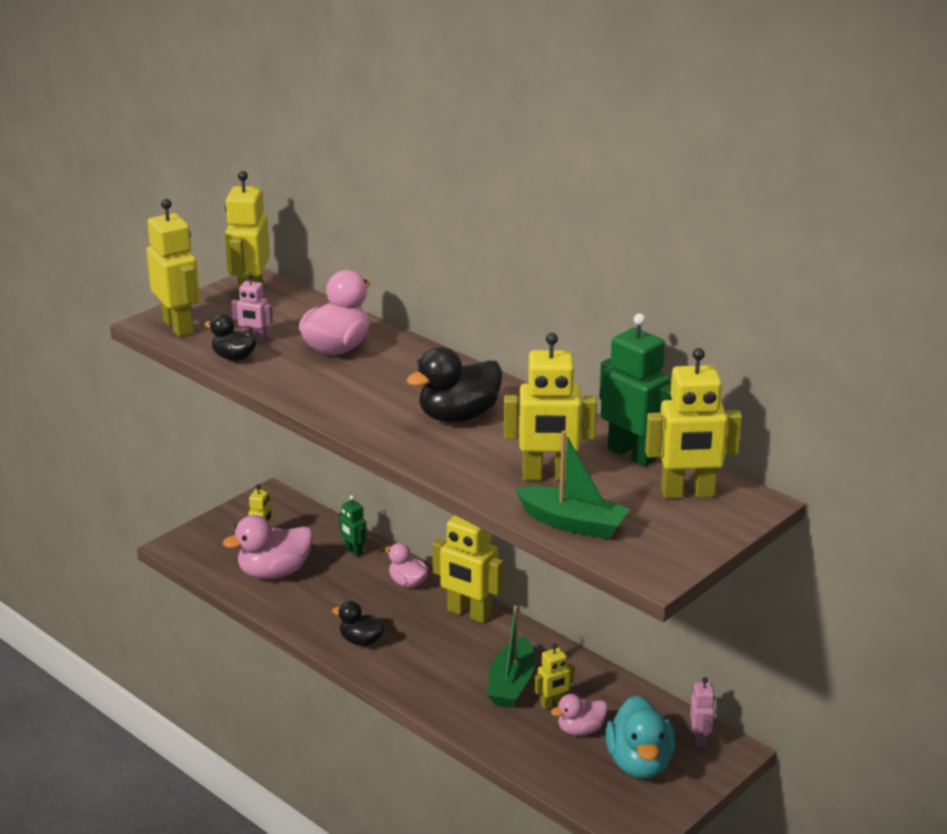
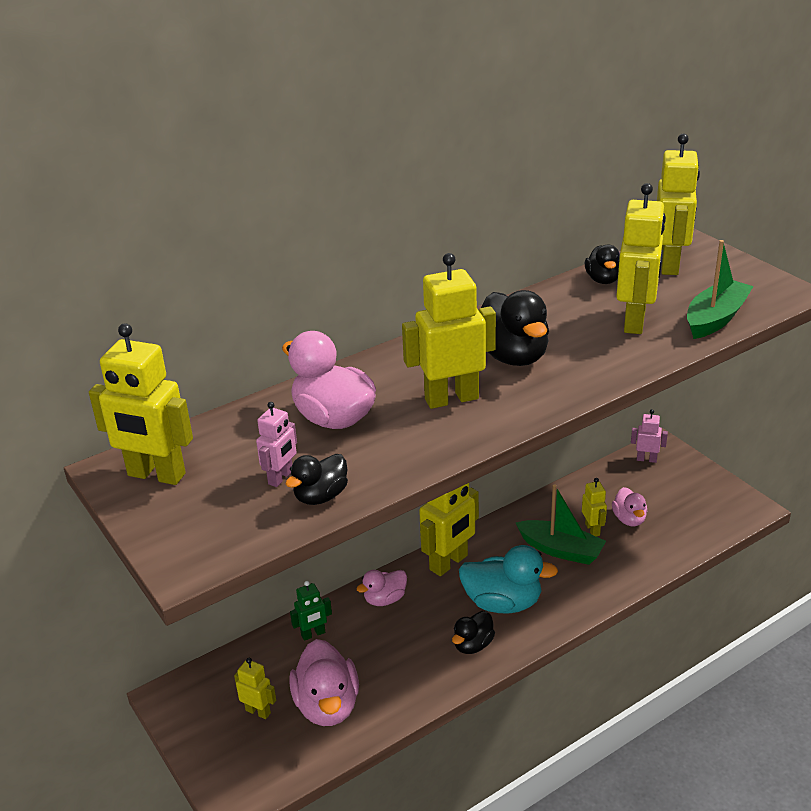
camera: 75 degrees left, 5 degrees up
(179, 327) = (210, 541): yellow robot -> yellow robot (451, 398)
(632, 454) = (603, 280): green robot -> black duck
(639, 763) = (673, 494): turquoise duck -> turquoise duck (502, 603)

